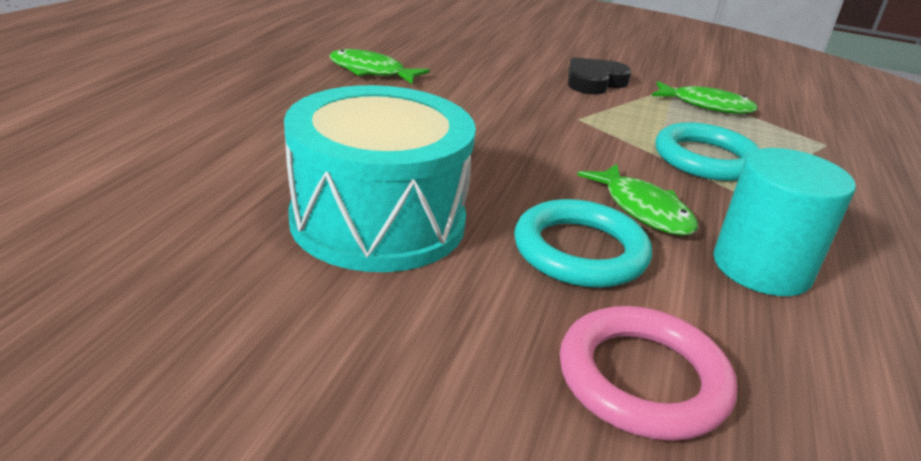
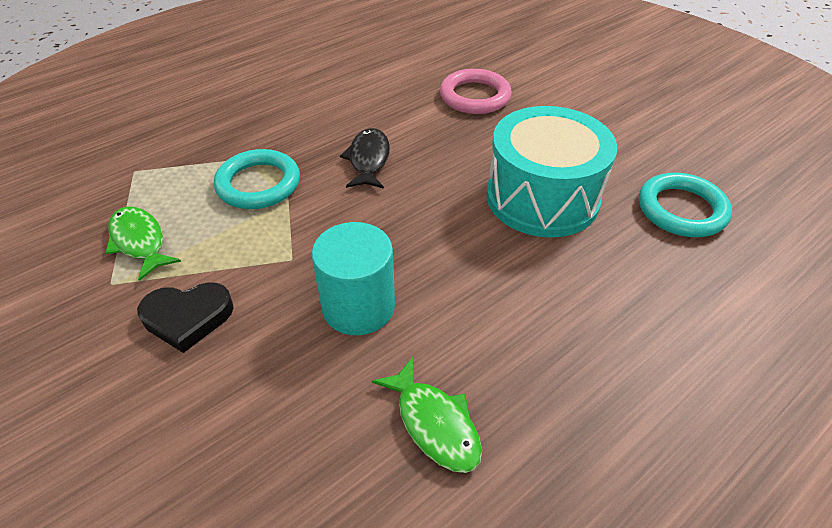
camera: 145 degrees left, 15 degrees up
(580, 251) = (439, 147): turquoise ring -> turquoise ring (681, 210)
(643, 210) = (368, 160): green fish -> black fish
(761, 268) = (355, 114): turquoise cylinder -> turquoise cylinder (358, 306)

